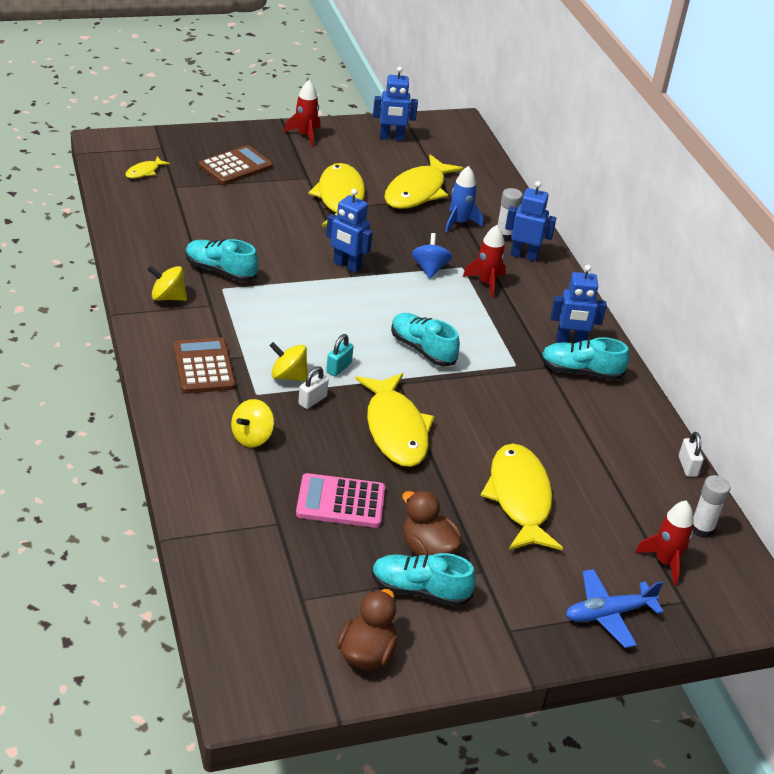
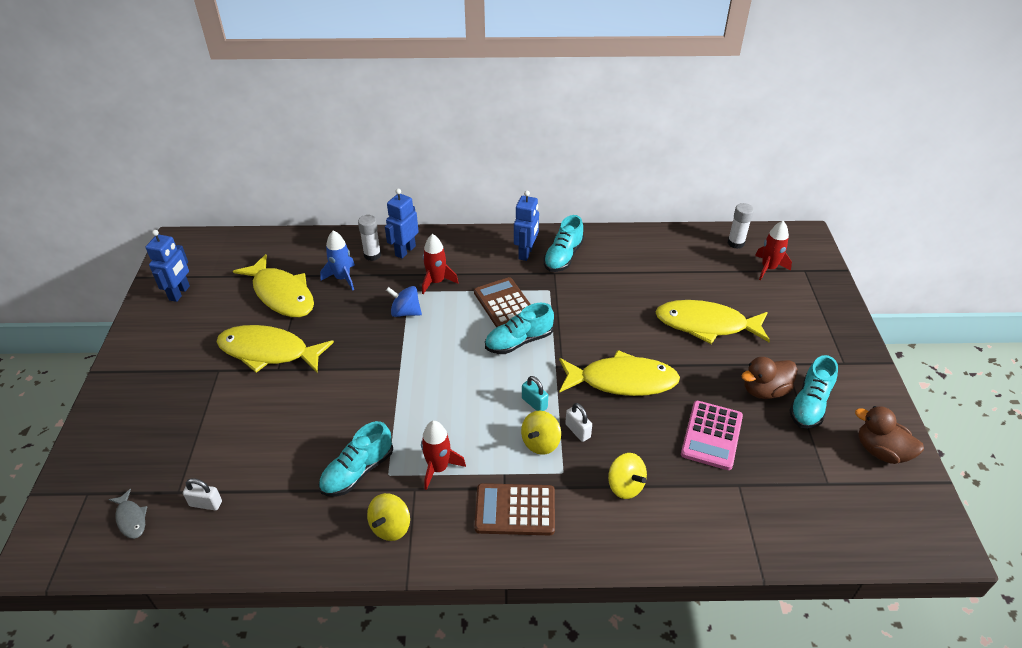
camera: 70 degrees left, 5 degrees up
(144, 172) = (131, 518): yellow fish -> grey fish
(235, 166) = (166, 427): brown calculator -> brown calculator (504, 304)
(305, 135) = (136, 357): red rocket -> red rocket (438, 468)
(346, 265) = (382, 368): blue robot -> none
(608, 614) = (821, 308): blue plane -> none
(687, 466) = (673, 232): white padlock -> white padlock (206, 503)

